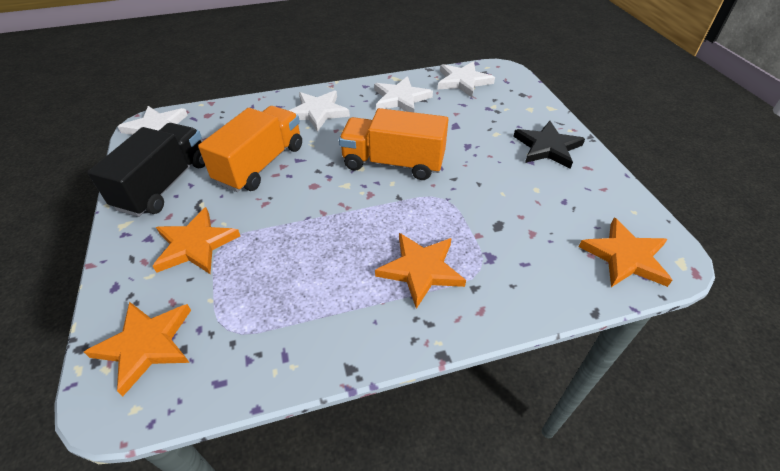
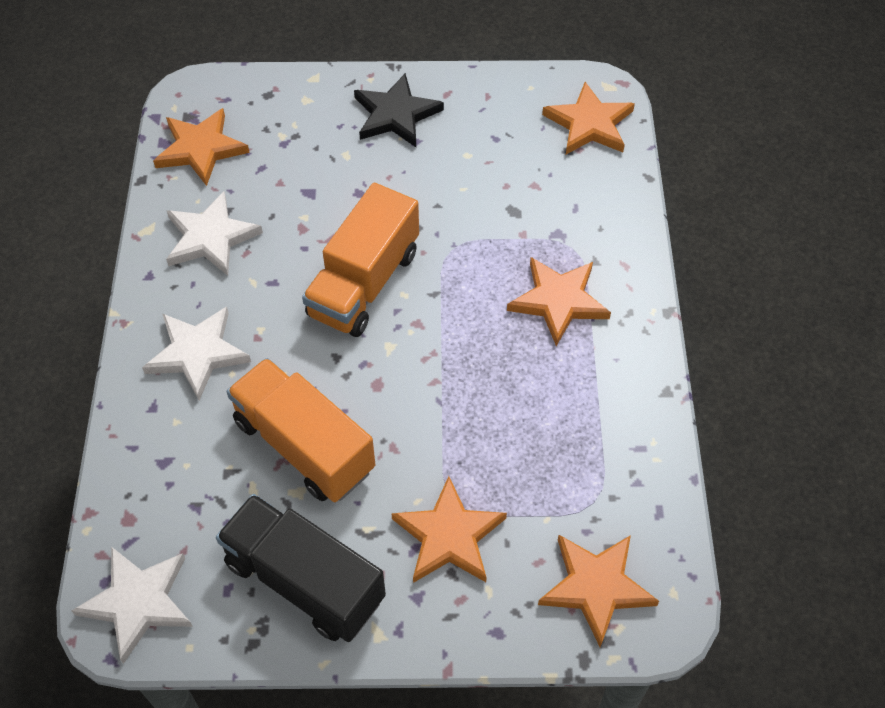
camera: 75 degrees left, 10 degrees up
(463, 81) = (200, 149): white star -> orange star

